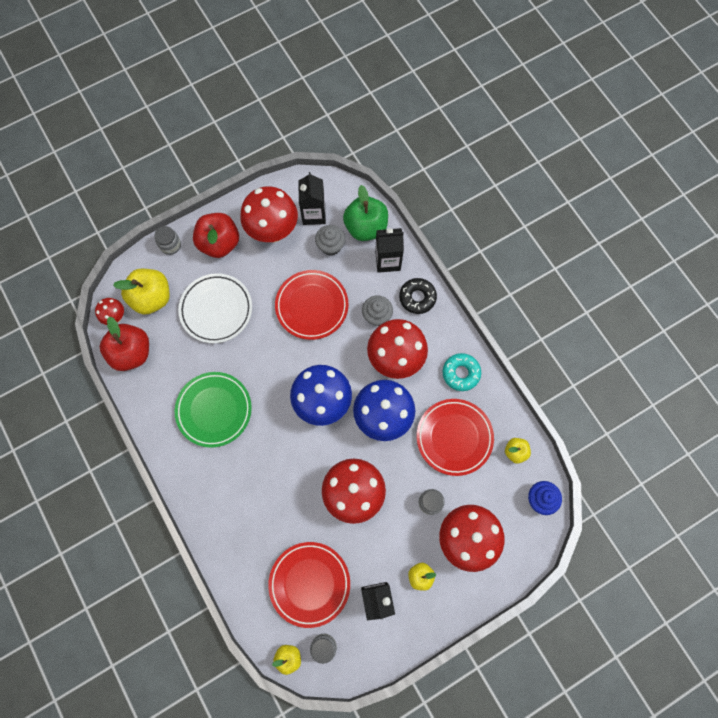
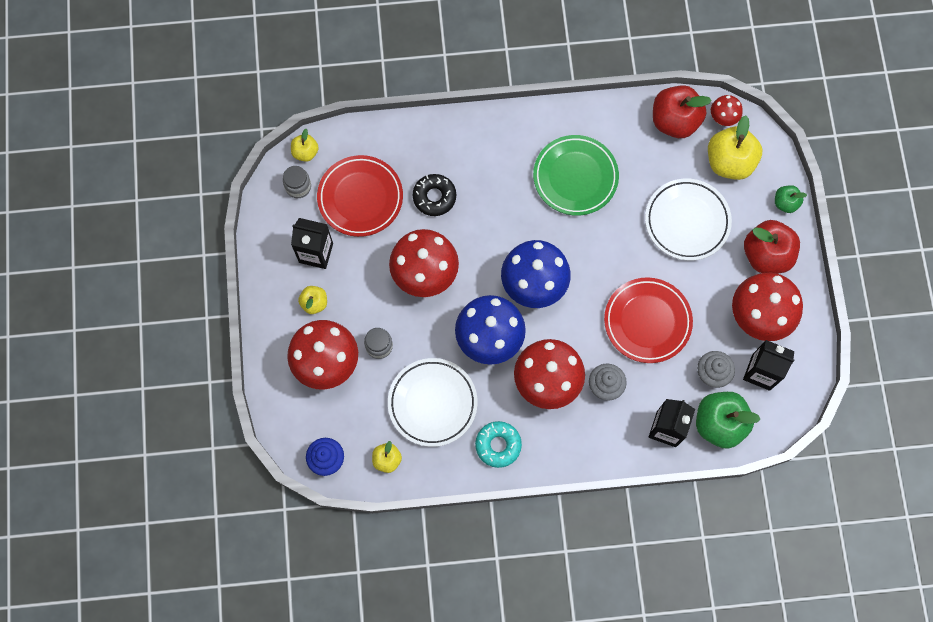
camera: 115 degrees right, 0 degrees up
(170, 245) = (785, 203): grey jar -> green apple
(417, 297) = (607, 440): black donut -> black donut (434, 197)
(454, 437) = (432, 403): red plate -> white plate

